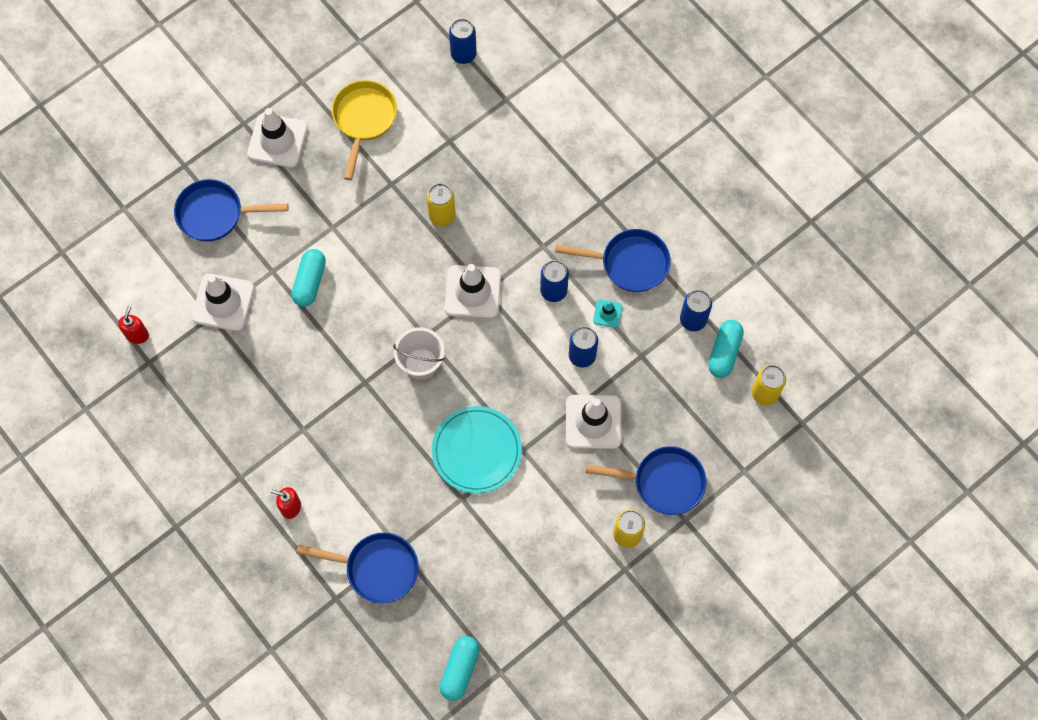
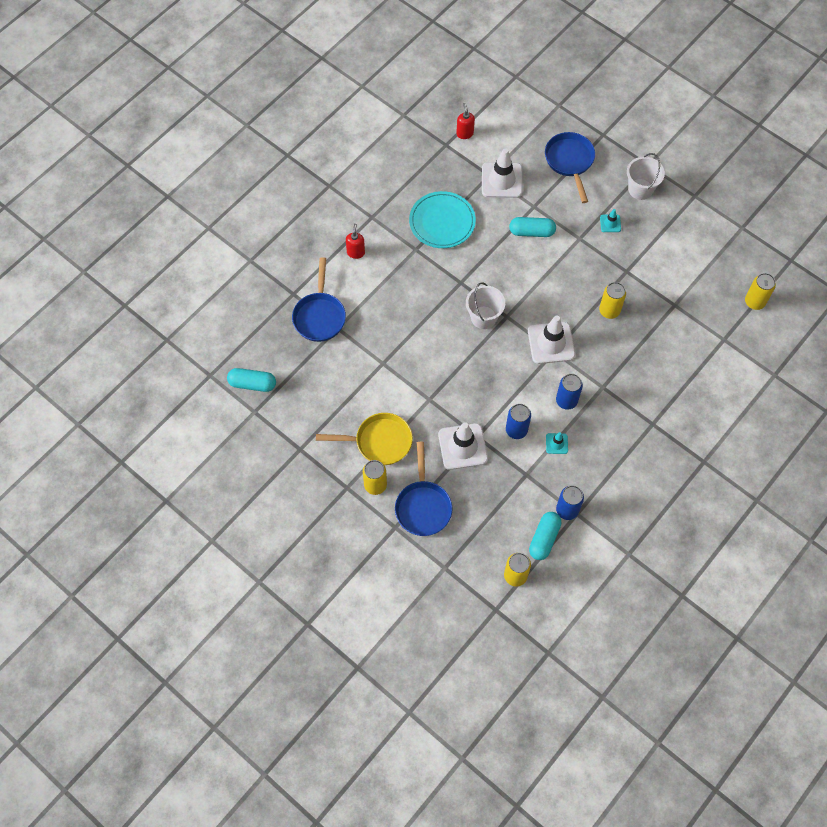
camera: 80 degrees right, 5 degrees down
(137, 335) = (464, 133): red soap dispenser -> red soap dispenser turned 105 degrees counterclockwise
(277, 141) = (640, 189): white traffic cone -> white bucket
(319, 187) = (610, 223): none -> turquoise traffic cone
(364, 120) = (675, 243): yellow pan -> yellow pan (379, 442)
(463, 54) = (754, 302): blue can -> yellow can
(476, 451) = (422, 367): turquoise plate -> turquoise plate (442, 222)
(629, 263) = (604, 454): blue pan -> none
(724, 352) = (544, 539): turquoise capsule -> turquoise capsule turned 75 degrees counterclockwise

